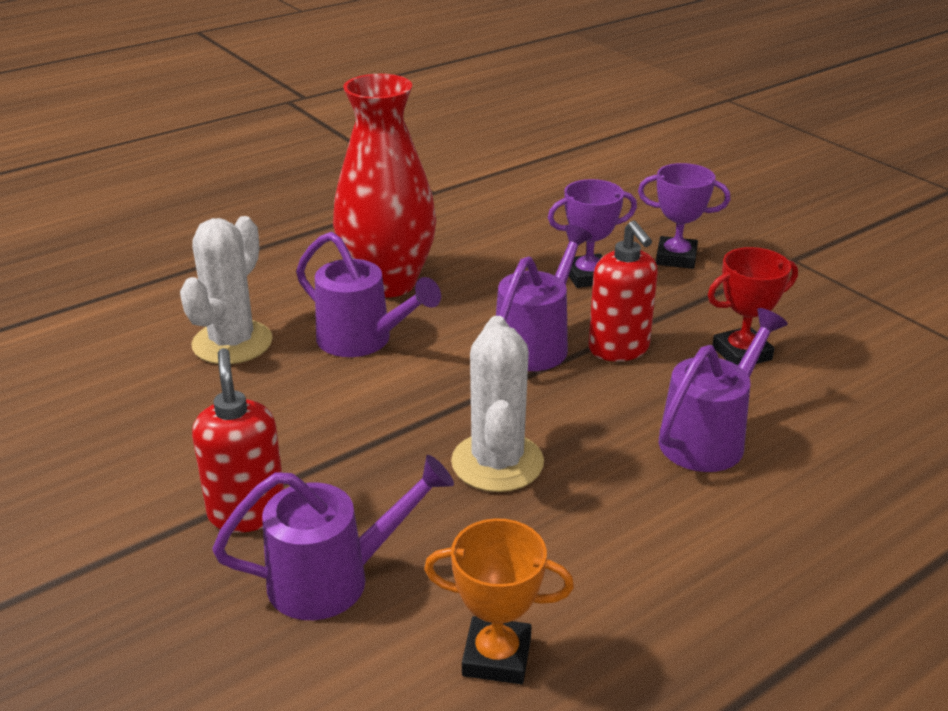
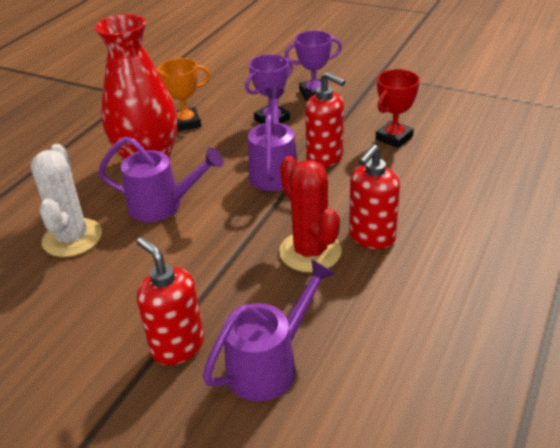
camera: 25 degrees left, 5 degrees up
(497, 462) = (310, 252): white cactus -> red cactus
(497, 656) = (404, 368): orange trophy -> orange trophy (186, 123)
(595, 474) = (371, 237): none -> red soap dispenser
(709, 437) = (415, 192): purple watering can -> none

